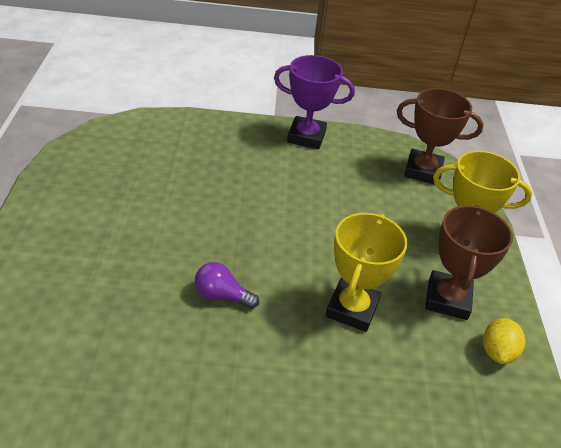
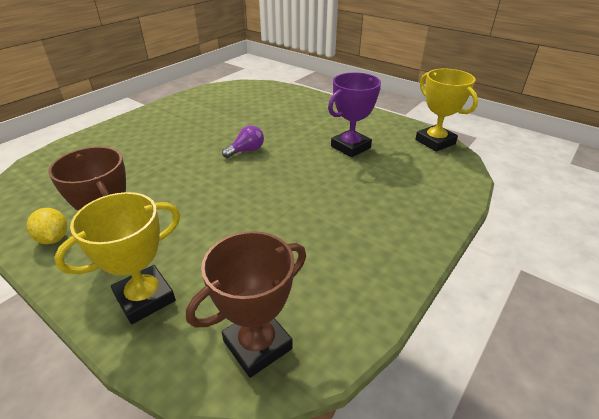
camera: 130 degrees right, 5 degrees down
(306, 137) = (391, 268): purple trophy -> purple trophy (350, 147)
(352, 309) = (175, 191): yellow trophy -> yellow trophy (435, 142)

